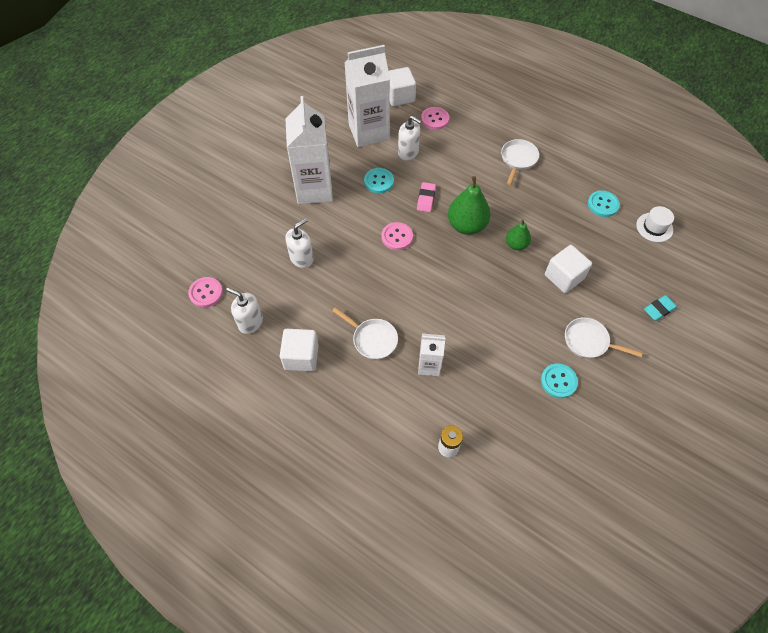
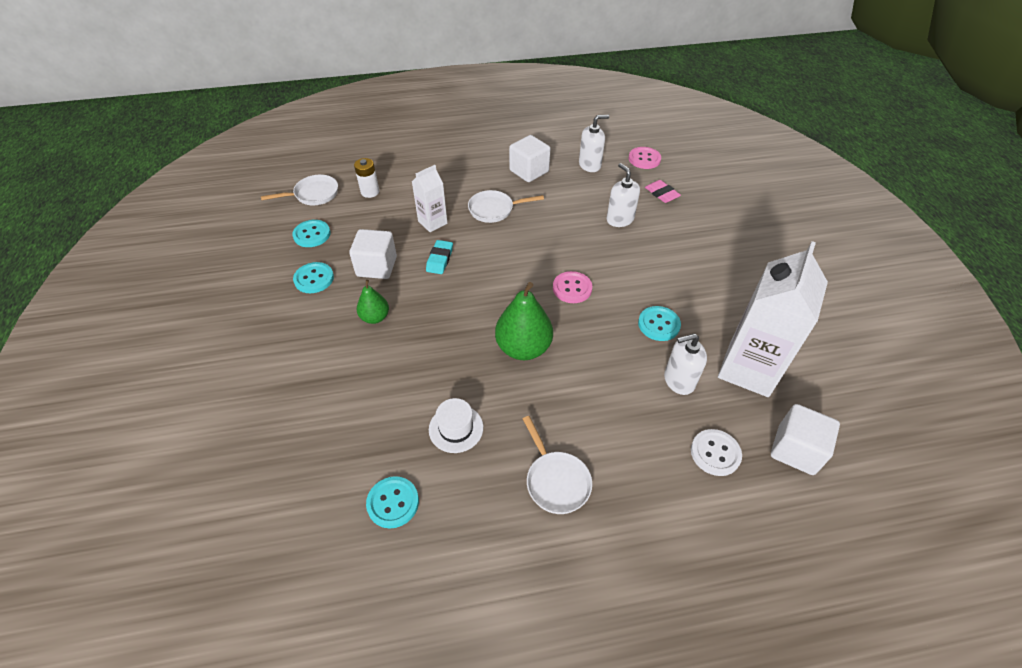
camera: 135 degrees right, 10 degrees down
(301, 258) = (620, 219): white soap dispenser -> white soap dispenser turned 150 degrees clockwise
(314, 189) = (697, 272): white carton -> none
(426, 199) = (593, 343): pink eraser -> pink eraser (661, 194)
(435, 119) = (715, 453): pink button -> white button
(516, 244) = (454, 367): green pear -> green pear (375, 317)
(532, 433) = (312, 234): none -> turquoise button
(564, 277) = (375, 370): white cube -> white cube (377, 266)
(589, 341) = (306, 327): white pan -> white pan (313, 194)
(654, 227) = (300, 523): white hat -> white hat (456, 428)
(659, 309) = (243, 411): turquoise eraser -> turquoise eraser (440, 259)

